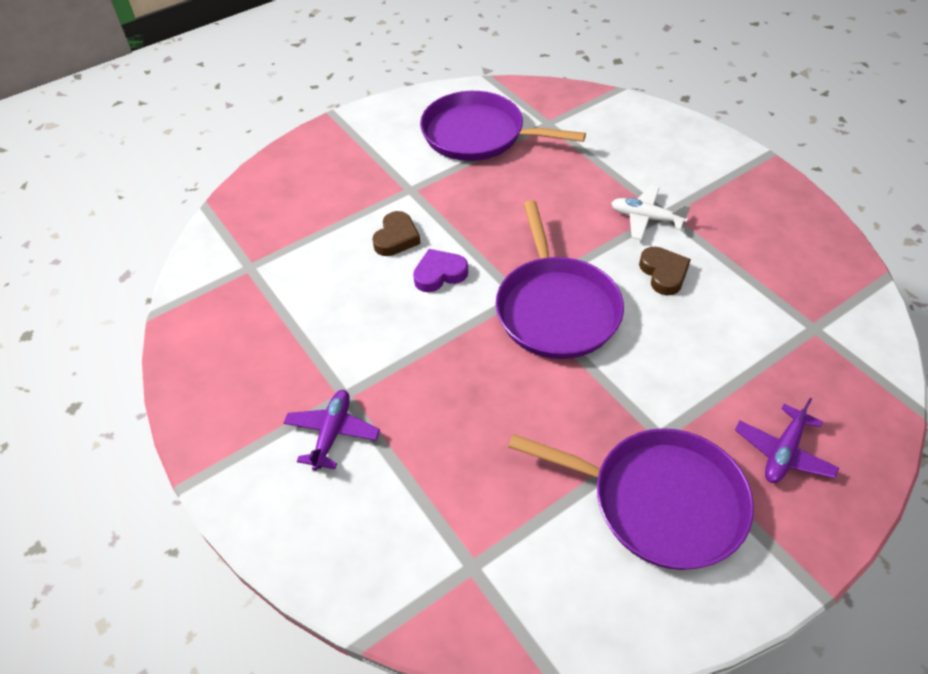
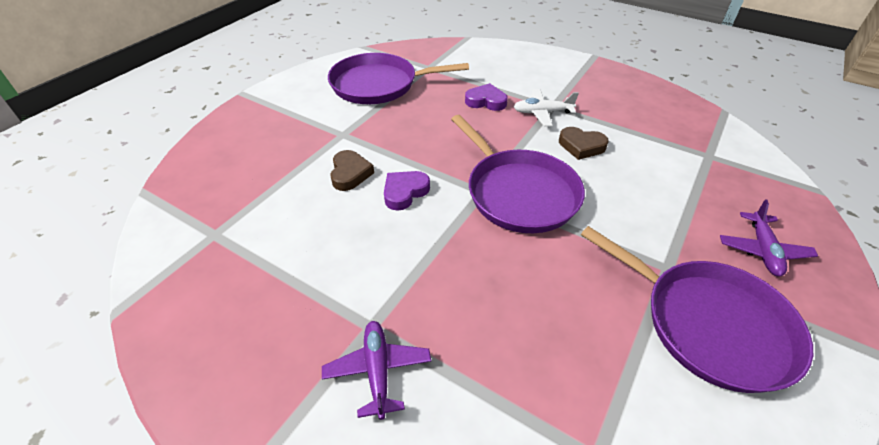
camera: 25 degrees left, 5 degrees down
(588, 186) = (486, 101): none -> purple heart
(659, 501) = (709, 324): purple pan -> purple pan turned 45 degrees clockwise
(663, 273) = (581, 146): brown heart -> brown heart turned 150 degrees clockwise

